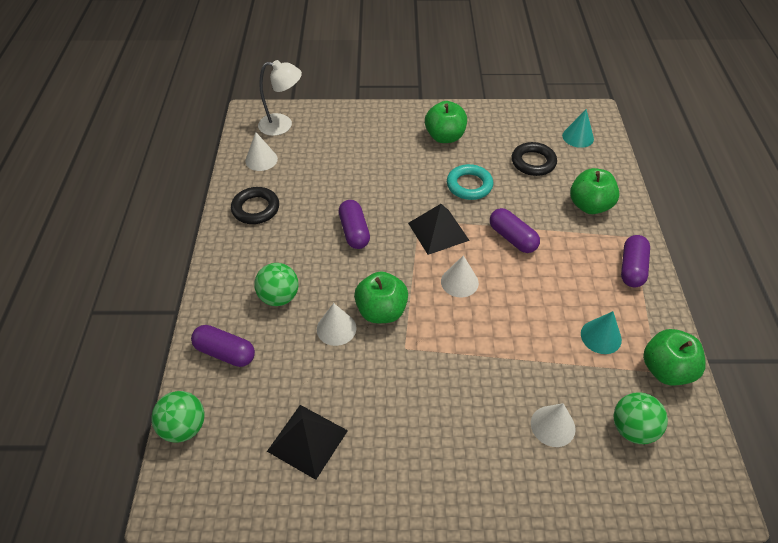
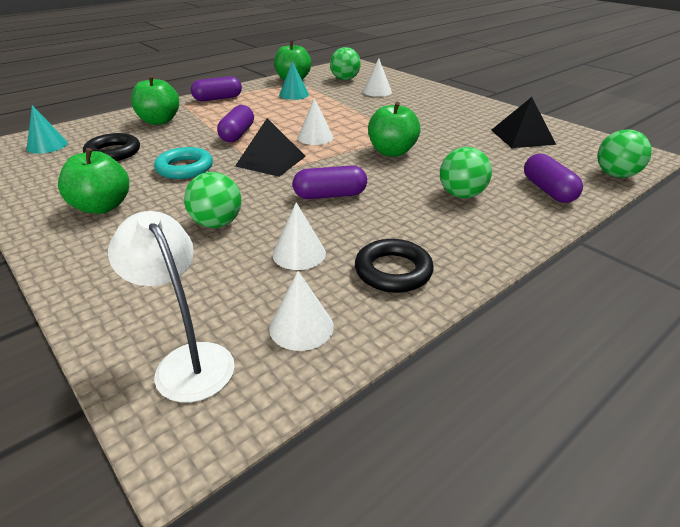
camera: 130 degrees left, 15 degrees down
(336, 328) = (438, 160): white cone -> white cone (299, 253)
(354, 232) = (330, 195): purple capsule -> purple capsule turned 45 degrees clockwise
(375, 170) = (217, 223): none -> green ball

